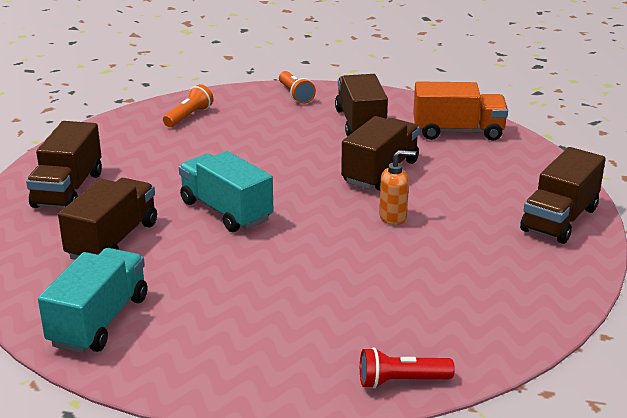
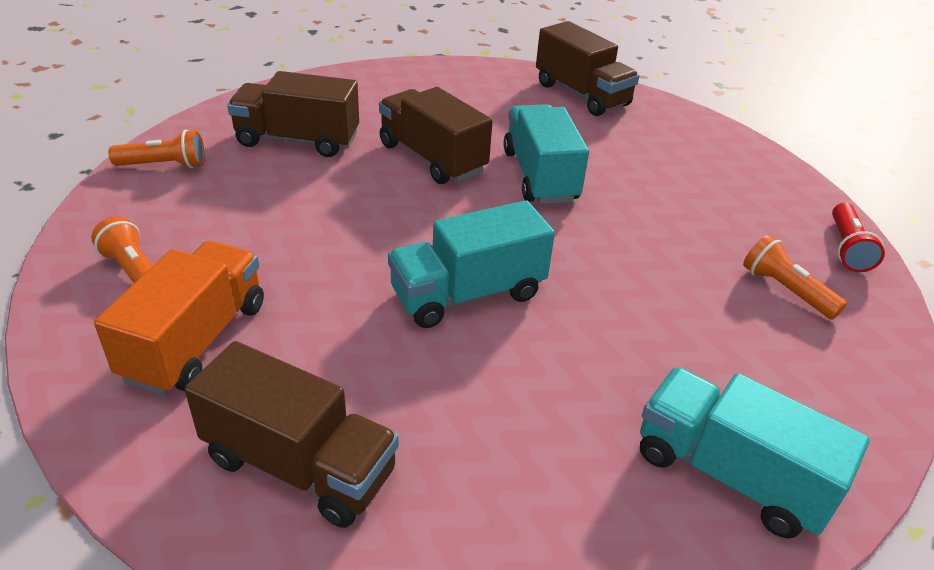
camera: 75 degrees left, 10 degrees up
(113, 241) = (505, 427): brown truck -> none
(310, 344) = (785, 290): none -> orange flashlight
(393, 217) = (540, 176): orange soap dispenser -> turquoise truck
(458, 132) = (371, 91): orange truck -> orange truck (196, 341)

